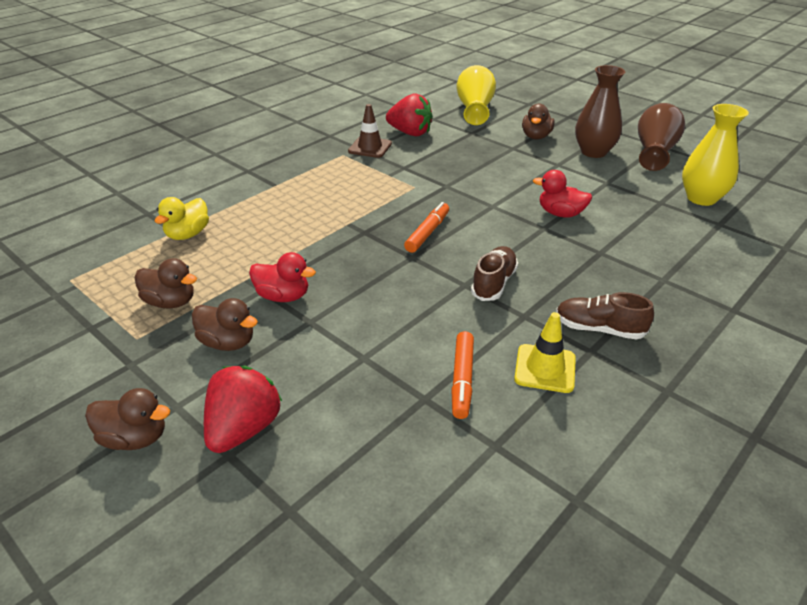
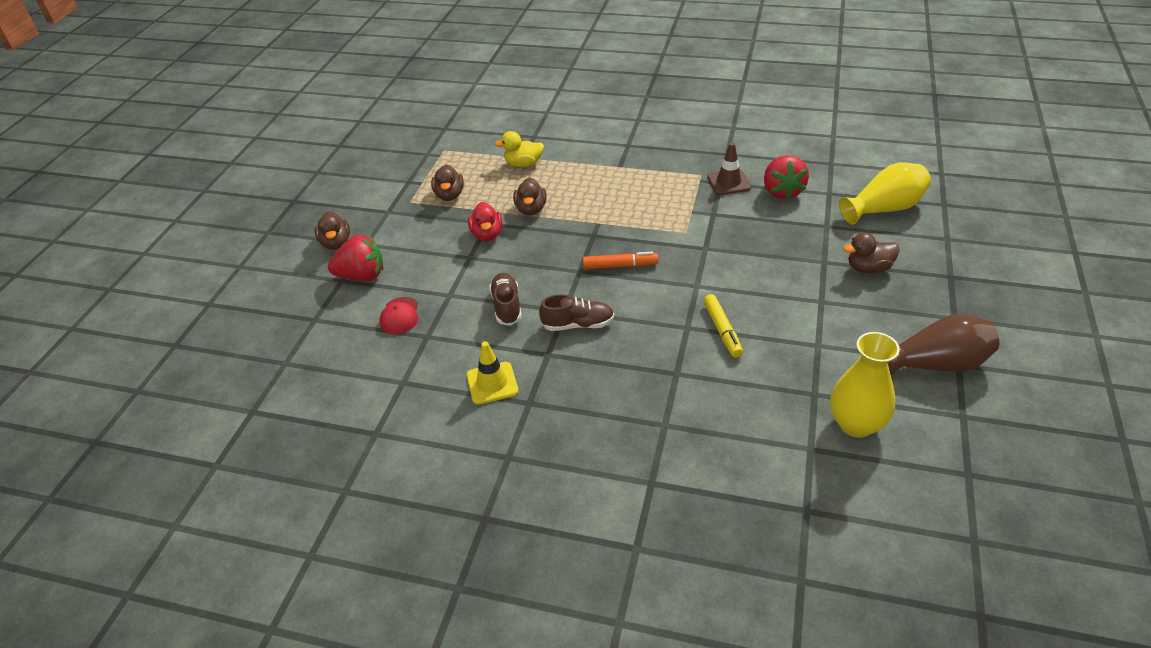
camera: 65 degrees right, 5 degrees up
(228, 342) = (427, 235): brown duck -> brown duck (531, 209)
(364, 413) = (399, 316): none -> red cap
(462, 380) = (455, 346): orange marker -> none
(560, 214) = (722, 330): red duck -> yellow marker
(593, 152) = (879, 318): brown vase -> none
(599, 329) = (560, 400): brown shoe -> brown shoe (507, 306)

